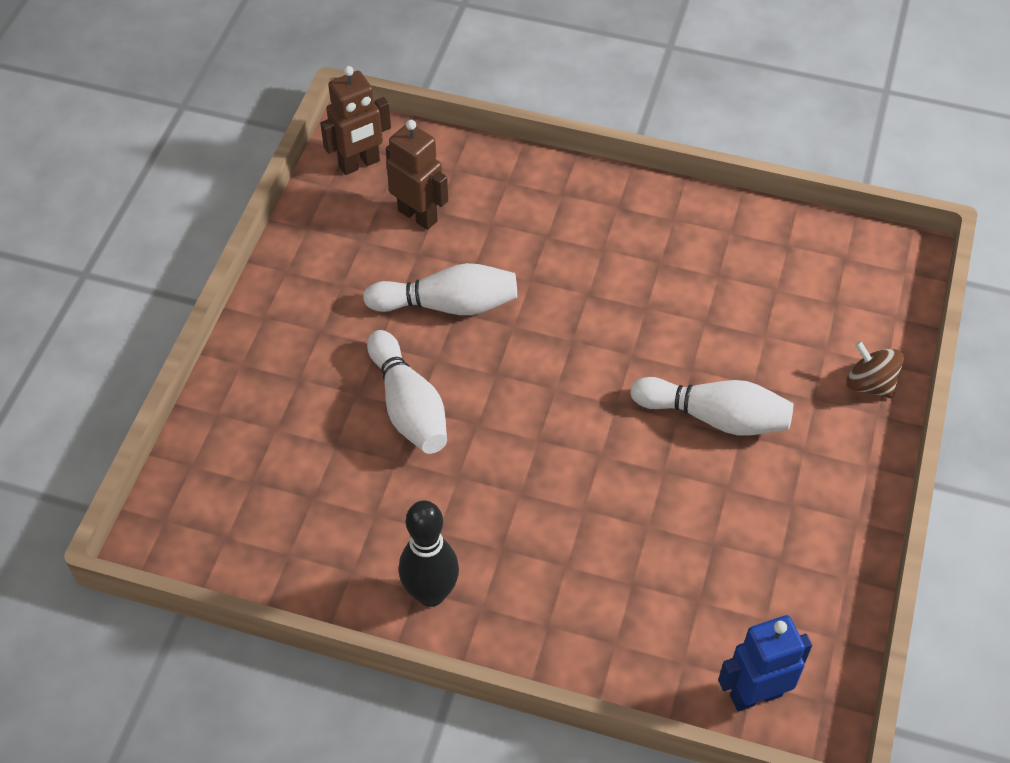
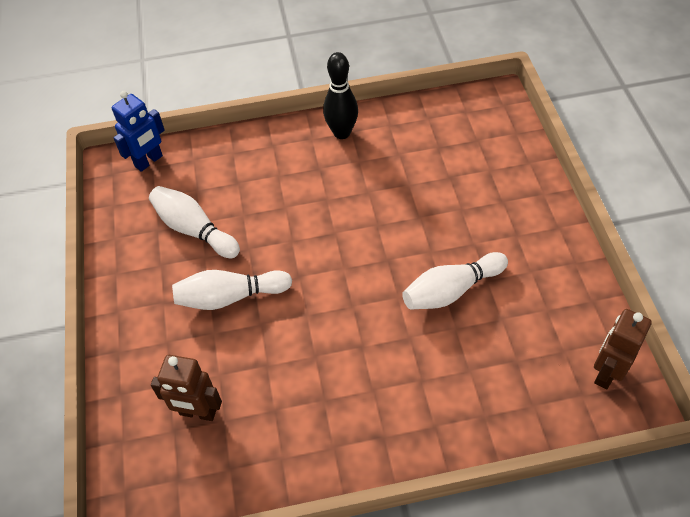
camera: 155 degrees right, 0 degrees up
(408, 406) = (425, 215): white bowling pin -> white bowling pin (194, 230)
(418, 215) = (526, 349): brown robot -> brown robot (198, 412)
(870, 384) = (129, 371): brown spinning top -> none

